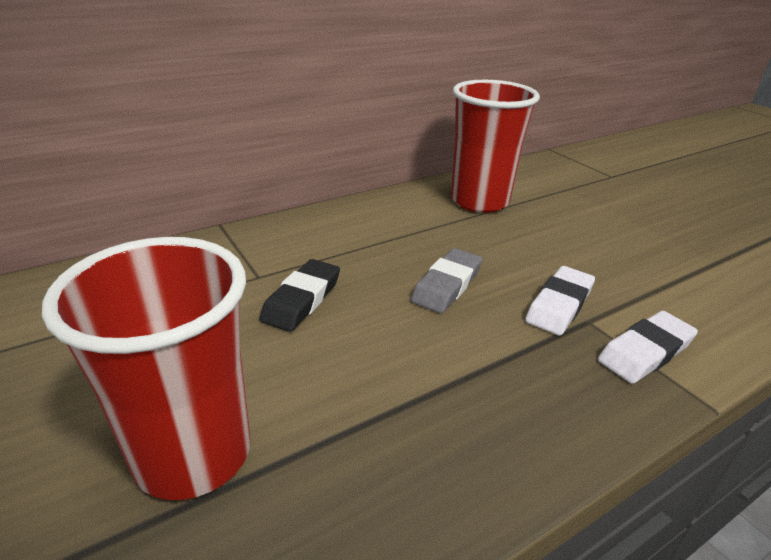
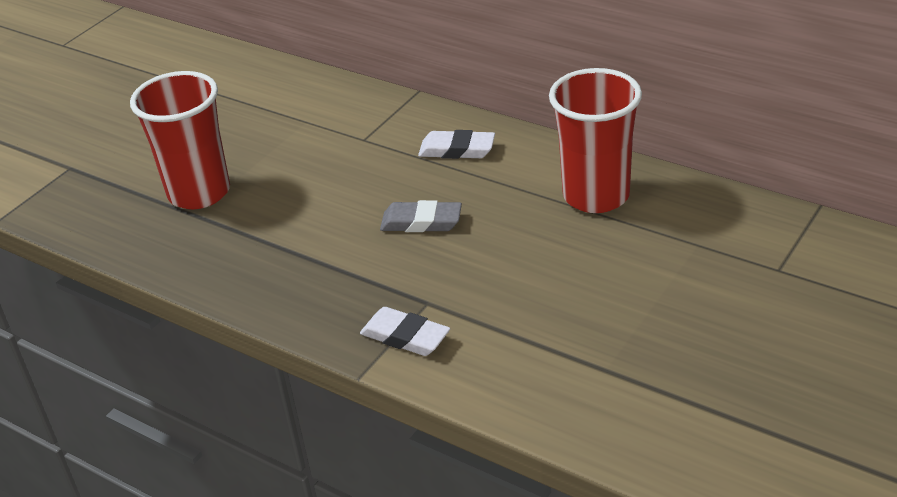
camera: 70 degrees right, 5 degrees up
(302, 299) = (350, 168): black eraser -> none
(559, 305) = (438, 283): white eraser -> white eraser (457, 150)

